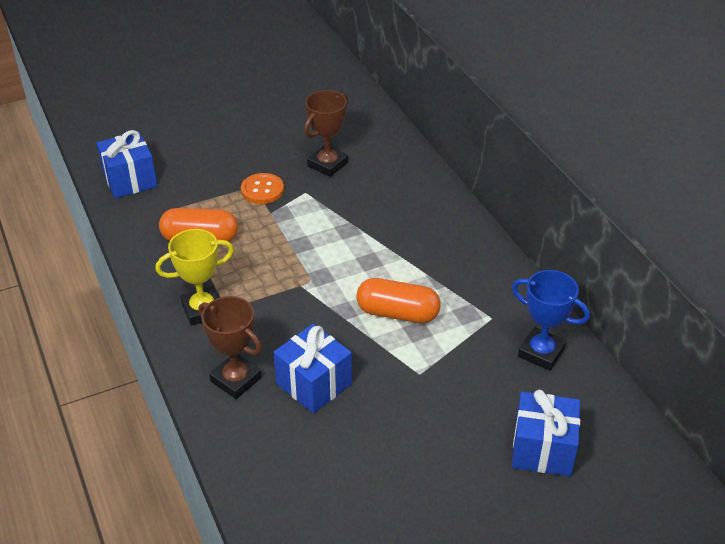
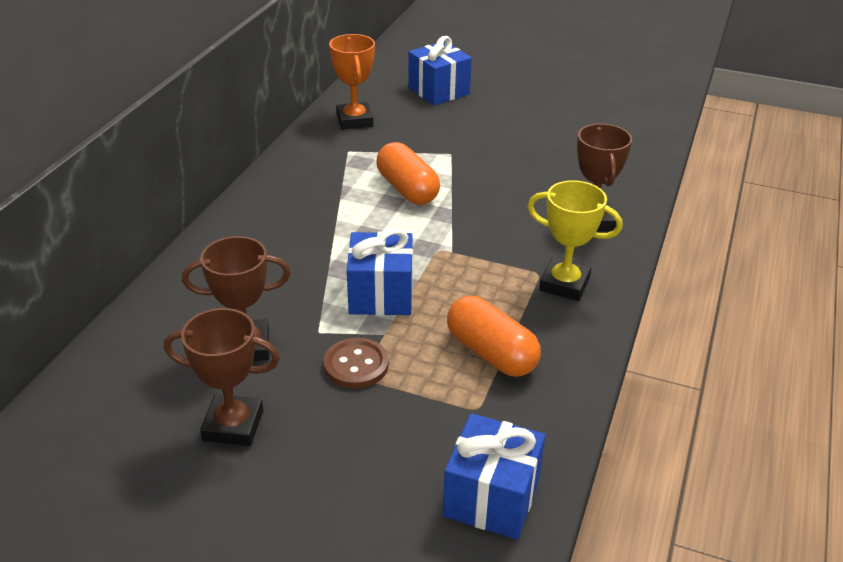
camera: 135 degrees left, 5 degrees down
(262, 190) = (356, 365): orange button -> brown button
(279, 137) = (233, 425): none -> brown trophy
(314, 384) = (534, 187): blue gift -> blue gift (381, 295)
(541, 352) = (354, 120): blue trophy -> orange trophy

